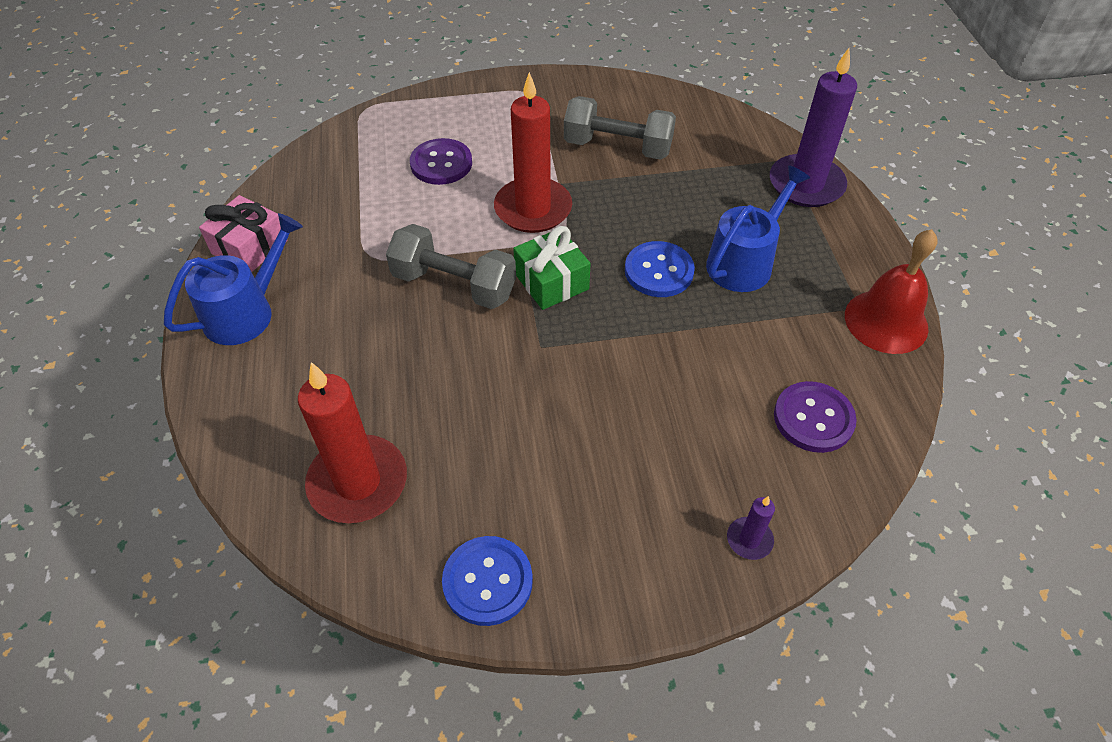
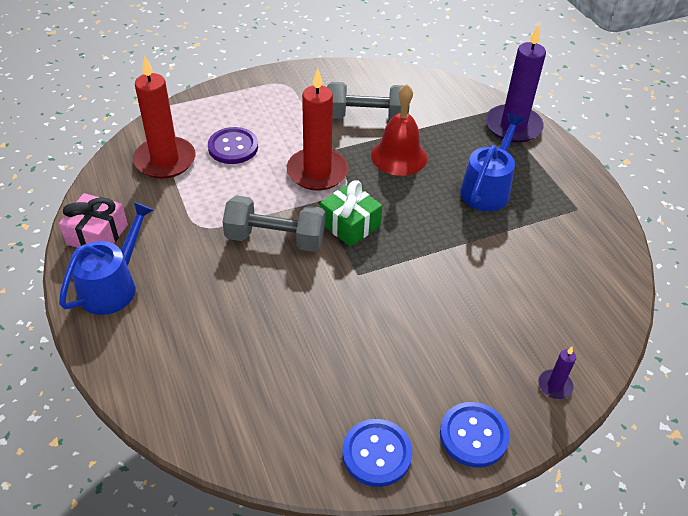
camera: 15 degrees left, 5 degrees down
(358, 482) = (251, 400): red candle -> red candle (165, 160)
(659, 271) = (427, 205): blue button -> blue button (473, 435)
(813, 418) = (571, 292): purple button -> none
(886, 321) = (599, 216): red bell -> red bell (399, 156)

